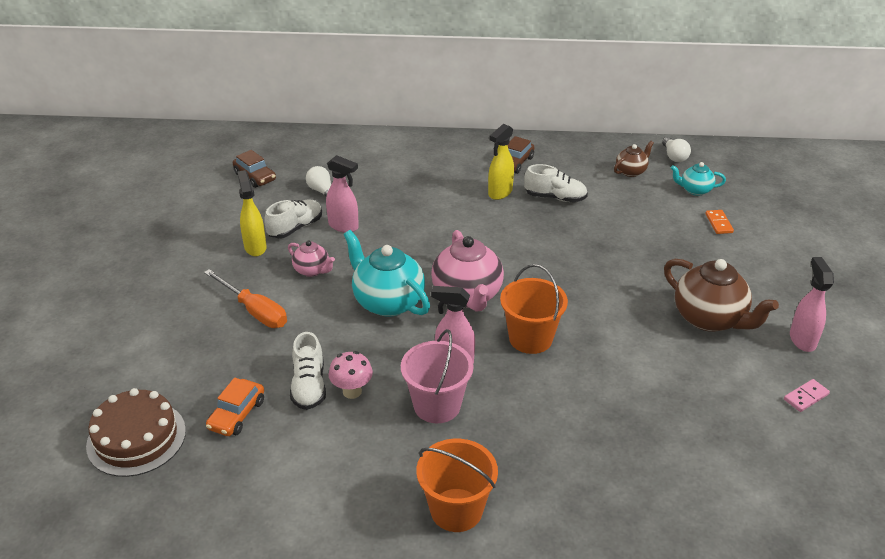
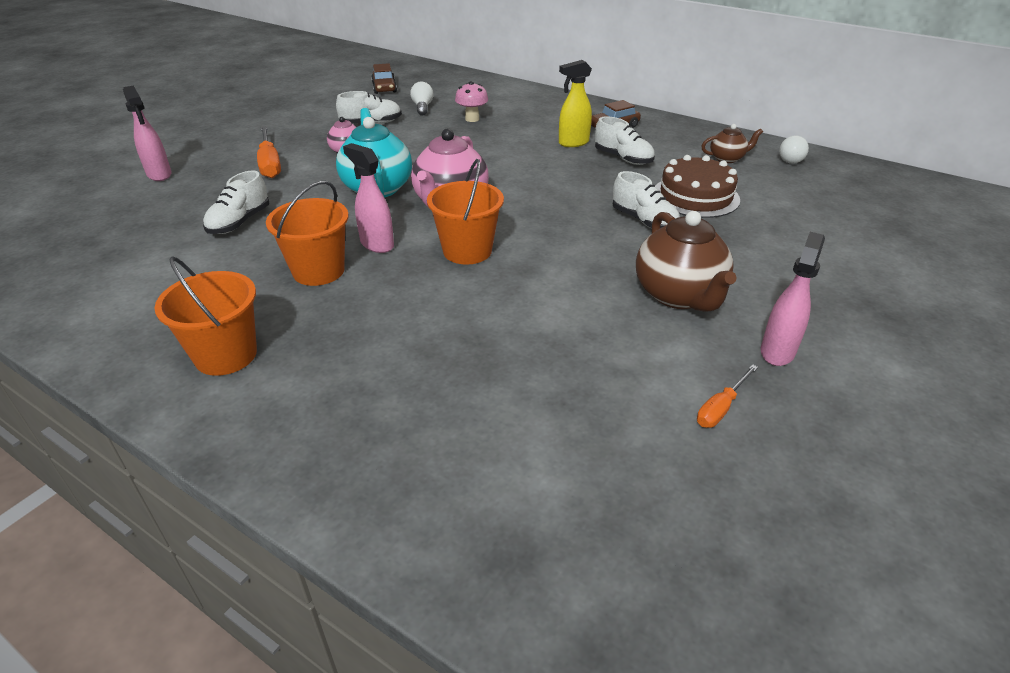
camera: 30 degrees right, 0 degrees up
(136, 438) = (81, 213): brown cake -> brown cake (695, 196)
(237, 414) = (164, 222): orange car -> none
(255, 247) = (326, 127): yellow spray bottle -> none
(344, 226) = (410, 131): pink spray bottle -> pink spray bottle (159, 175)
(352, 391) = (266, 237): pink mushroom -> pink mushroom (472, 119)
(437, 405) = (318, 271): pink bucket -> orange bucket
(628, 259) = (644, 221): none -> white shoe
(695, 190) = (785, 189): turquoise teapot -> none
(718, 223) = (783, 221): orange domino -> none
(806, 397) = (721, 408): pink domino -> orange screwdriver

